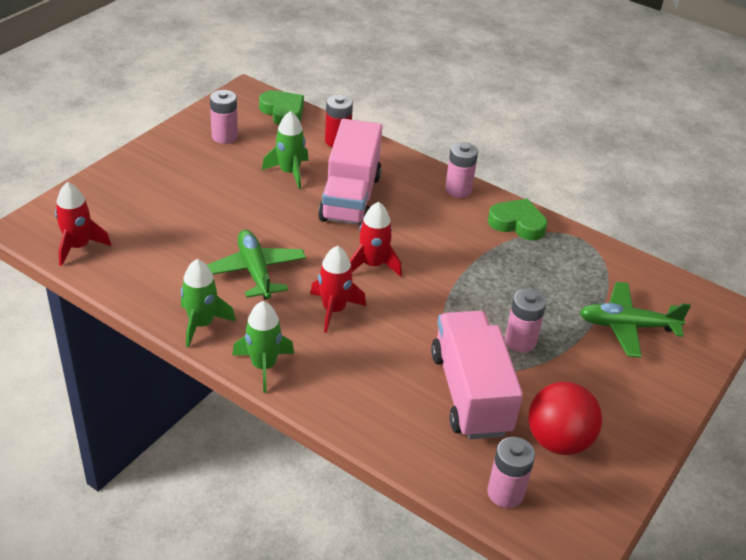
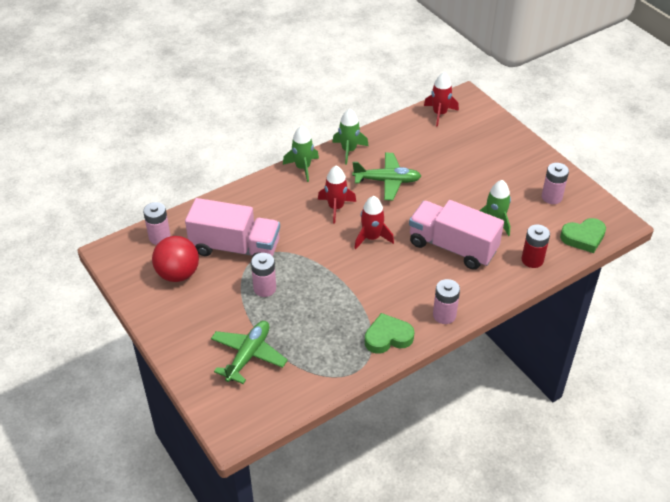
camera: 115 degrees right, 5 degrees up
(517, 223) = (388, 337): green heart -> green heart turned 150 degrees counterclockwise

